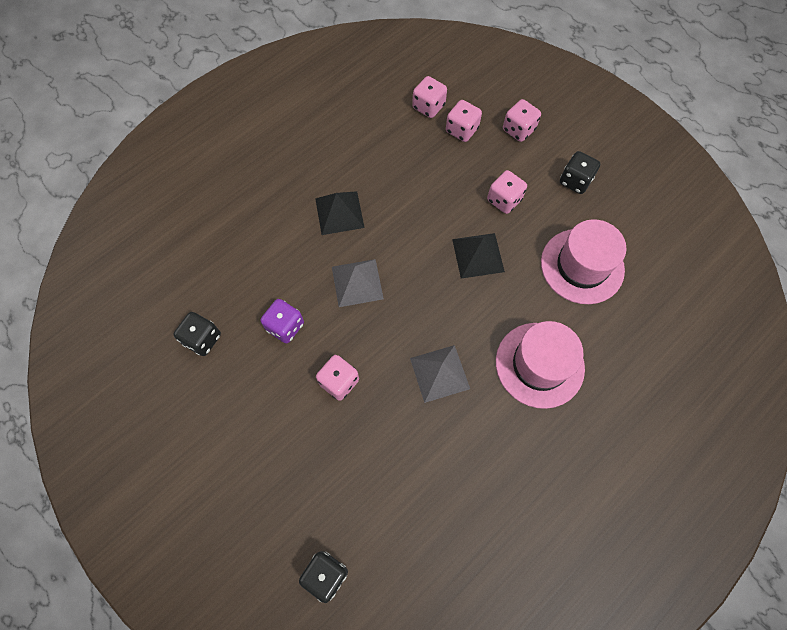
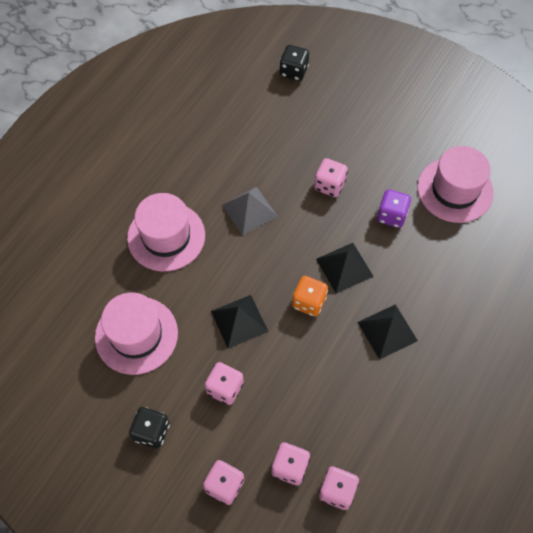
camera: 165 degrees right, 5 degrees down
(202, 339) = (455, 190): black dice -> pink hat
(357, 282) = (344, 267): grey pyramid -> black pyramid
(404, 257) = (309, 302): none -> orange dice

